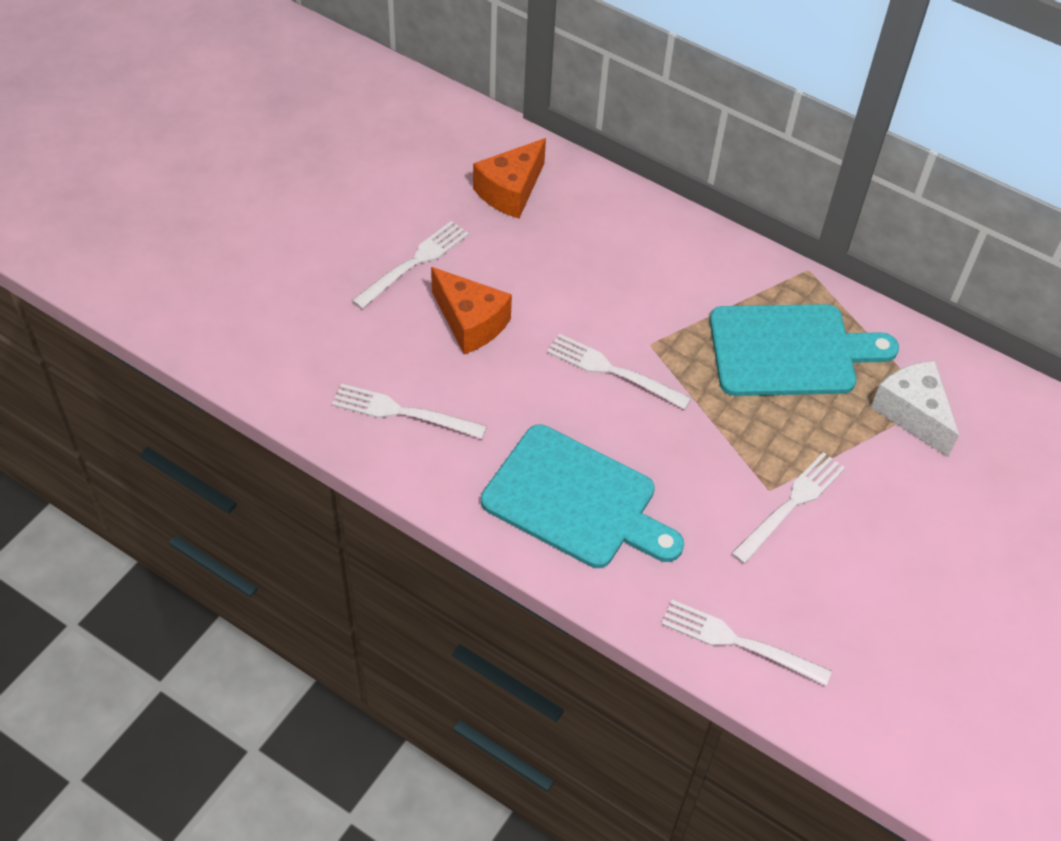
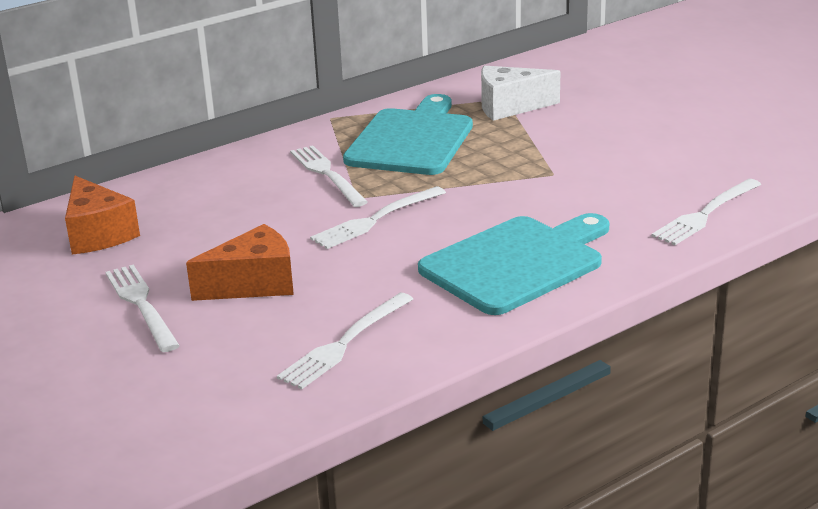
camera: 65 degrees left, 25 degrees down
(792, 503) = (573, 167): white fork -> white fork (326, 174)

